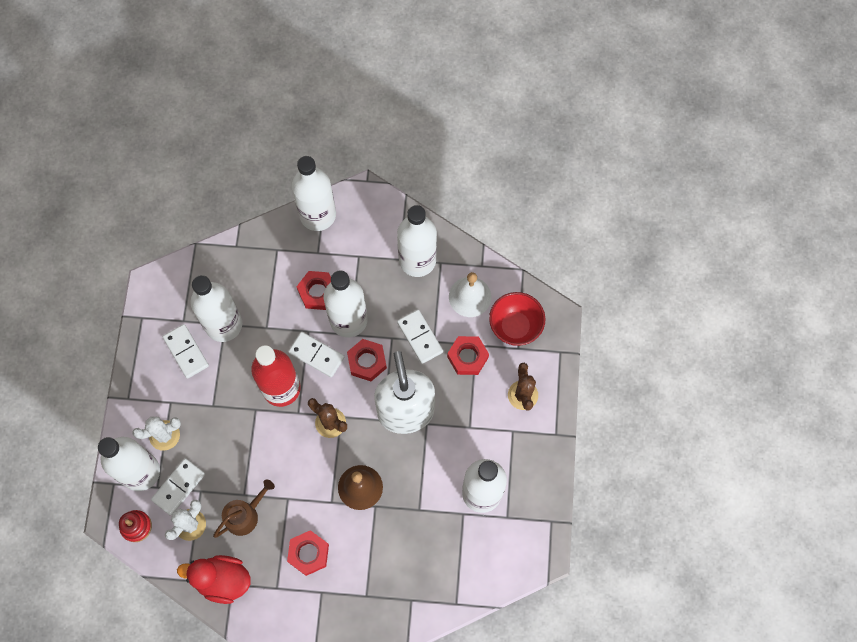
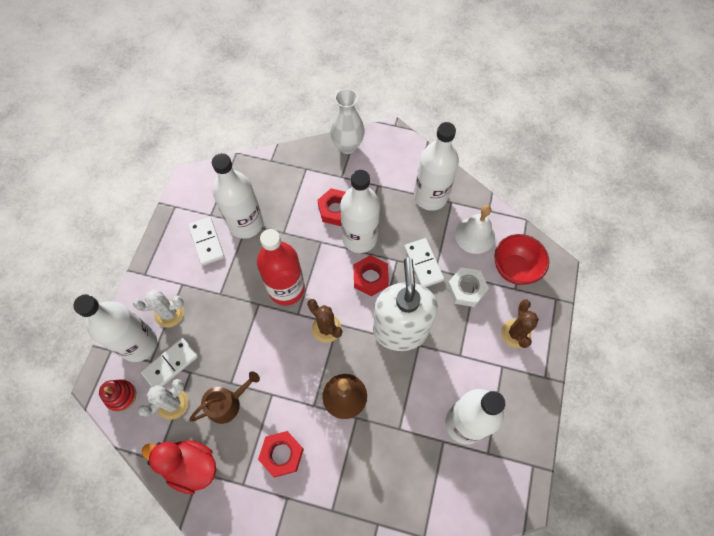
camera: 10 degrees right, 5 degrees down
(316, 355) = (324, 264): white domino -> none
(318, 215) = (347, 146): white bottle -> white vase
(467, 357) = (466, 289): red nut -> white nut

